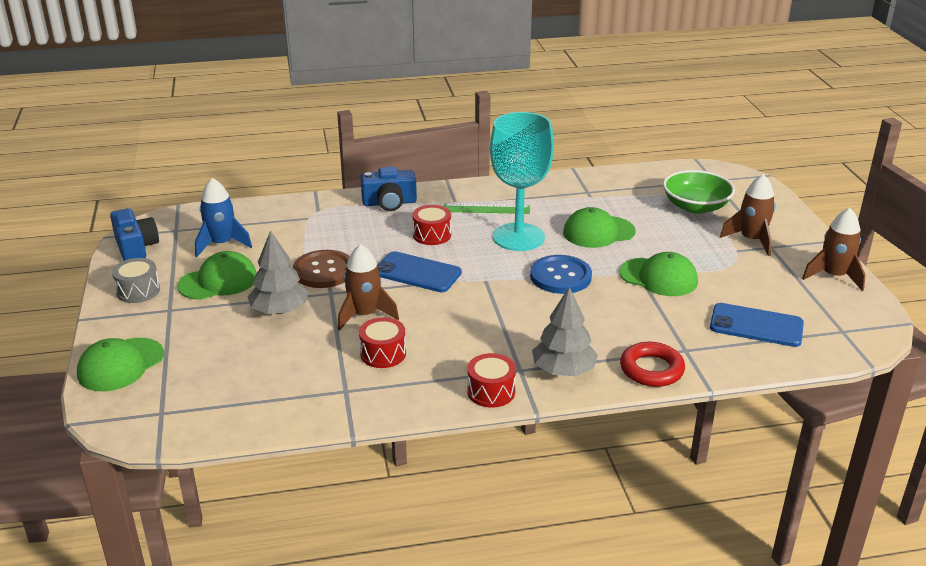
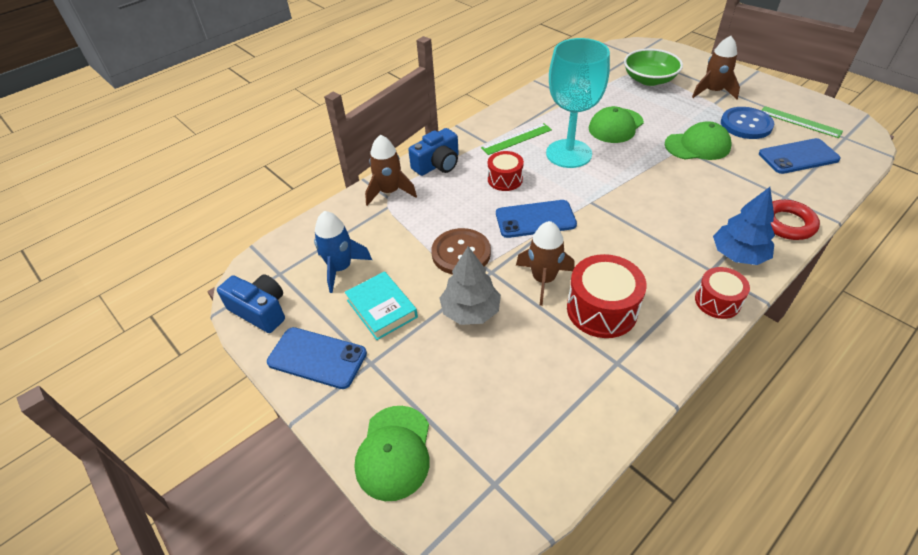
camera: 30 degrees left, 15 degrees up
(138, 291) = (317, 358): grey drum -> blue phone
(218, 281) = (382, 308): green cap -> turquoise book
(383, 354) = (601, 309): red drum -> red drum, size x1.60
(560, 276) = (637, 174): blue button -> blue button (746, 124)
(563, 370) = (738, 255): grey tree -> blue tree
(810, 299) = (800, 122): none -> green ruler
(833, 276) = (789, 99): brown rocket -> brown rocket (389, 192)

